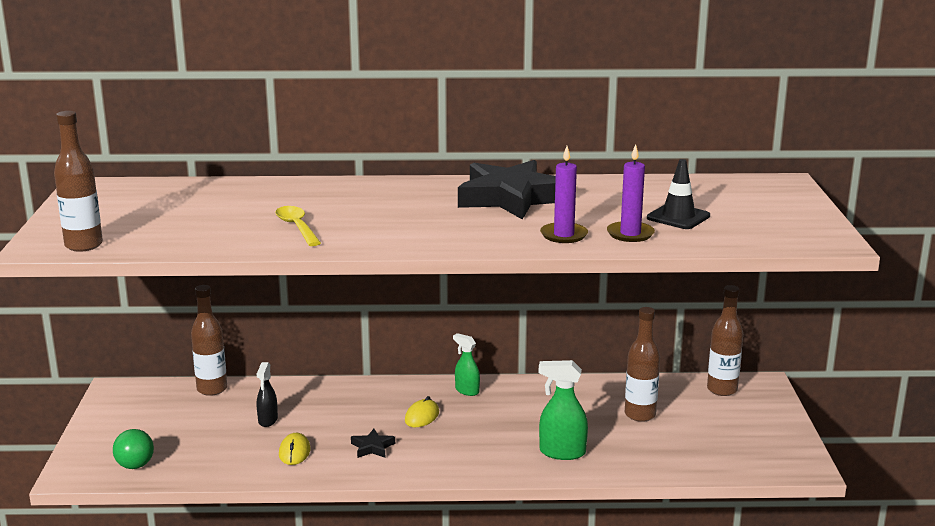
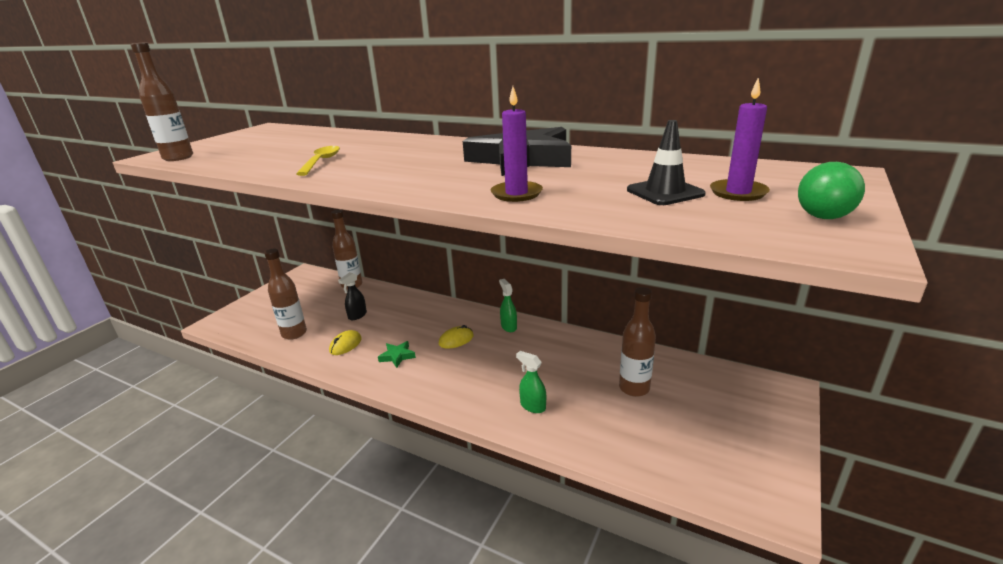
camera: 30 degrees right, 5 degrees up
(135, 465) = (250, 327): green ball -> green ball (823, 217)
(372, 447) = (397, 356): black star -> green star
(562, 452) = (532, 406): green spray bottle -> green spray bottle, size x0.65
(630, 234) = (586, 201): purple candle -> purple candle (738, 193)
(722, 389) = (736, 384): brown bottle -> brown bottle (294, 333)

